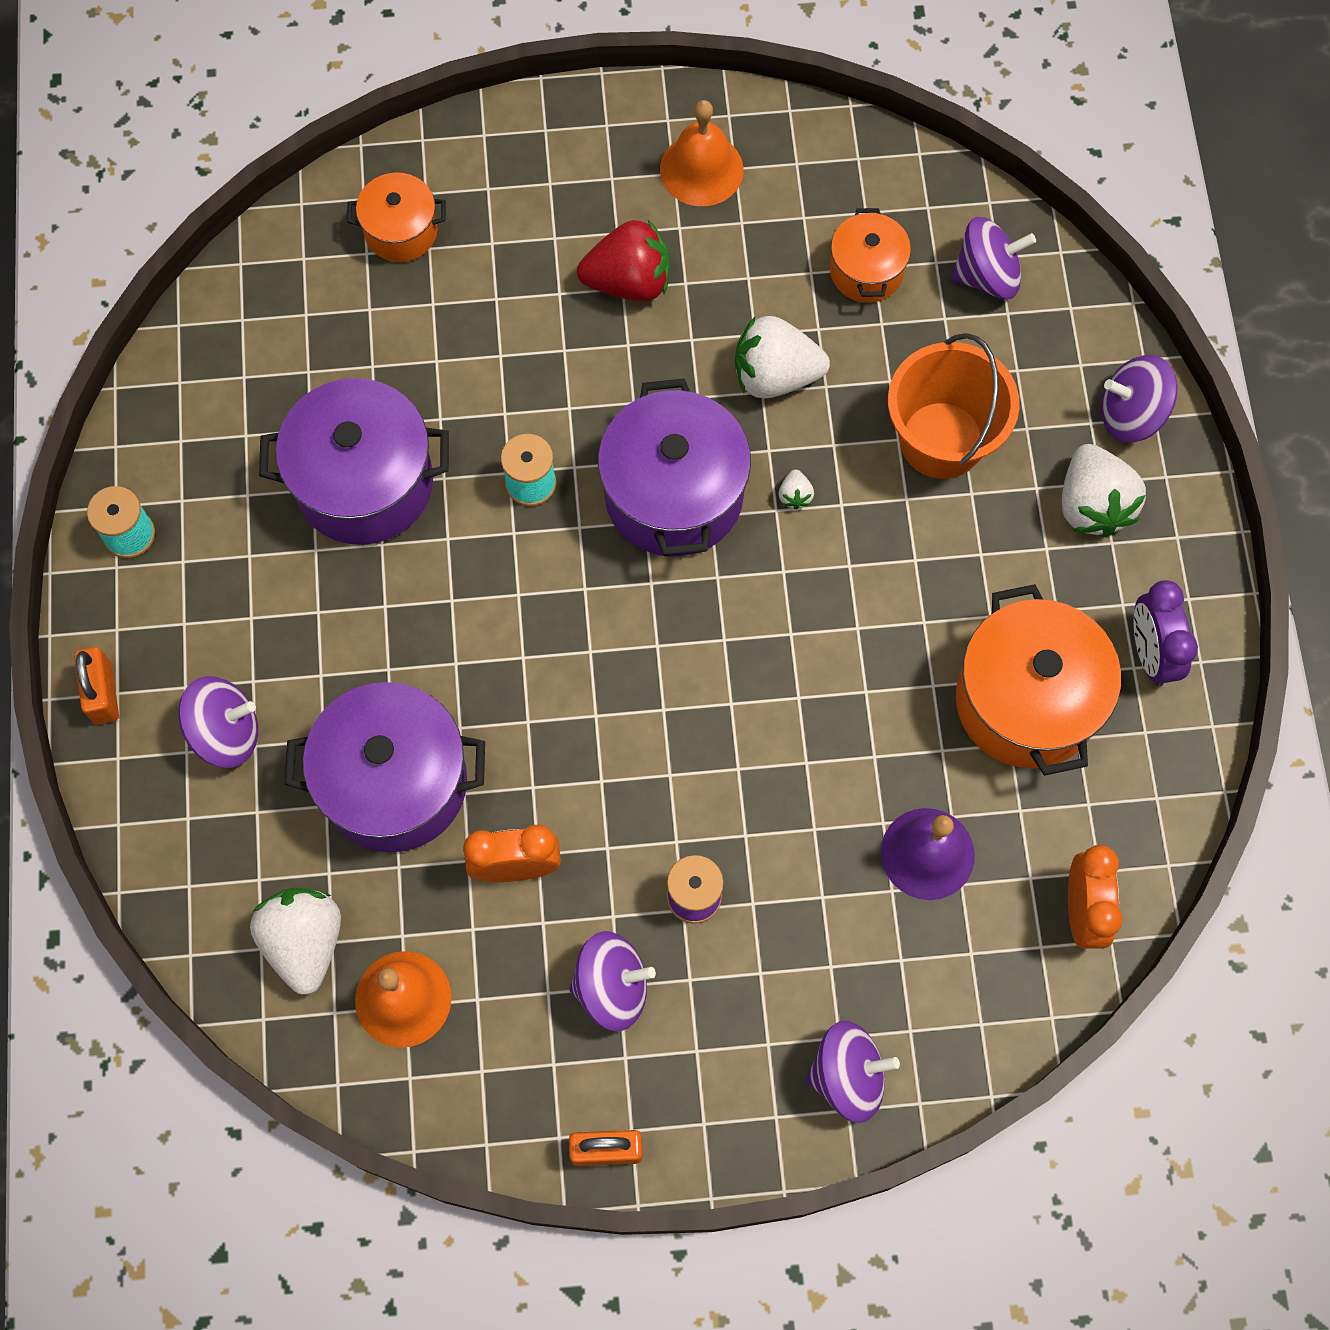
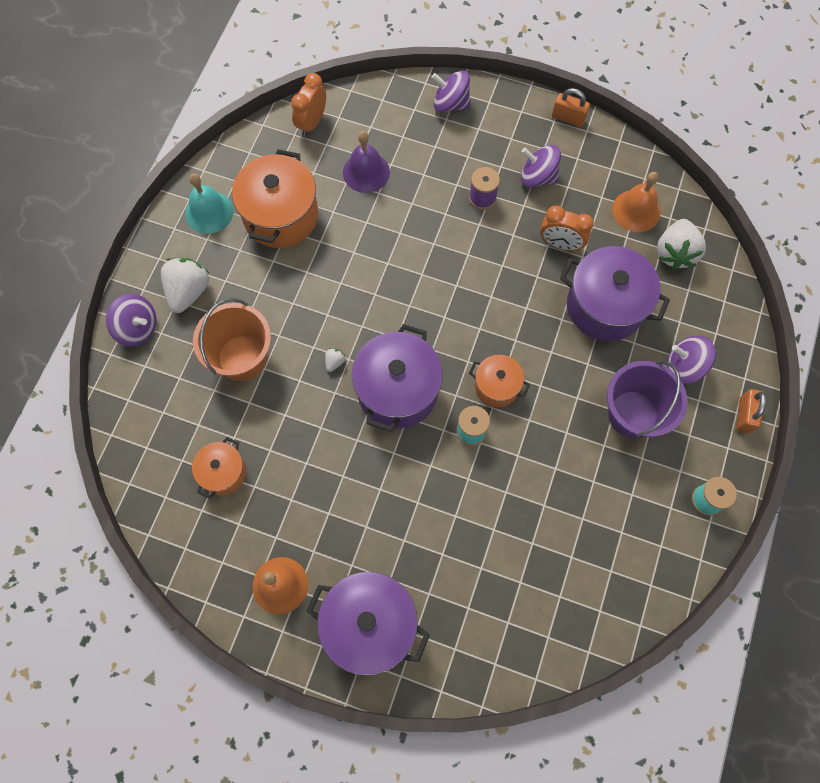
camera: 155 degrees left, 0 degrees up
(286, 617) = (632, 414): none -> purple bucket
(364, 483) = (563, 472): purple pot -> purple pot (370, 625)
(401, 231) = (481, 628): orange pot -> orange pot (497, 386)
(629, 281) = (360, 529): red strawberry -> none
(775, 375) = (308, 433): white strawberry -> none
(987, 276) = (159, 439): purple spinning top -> none
(1150, 653) = (209, 212): purple clock -> turquoise bell

